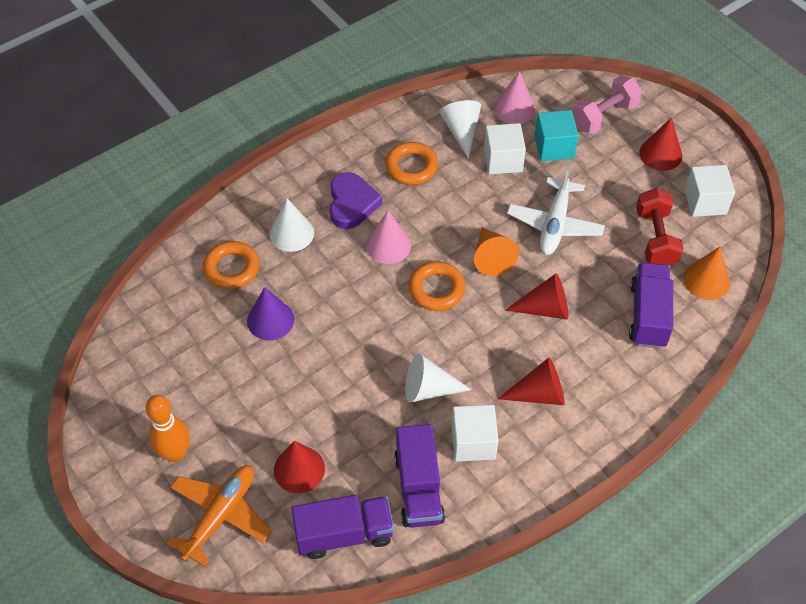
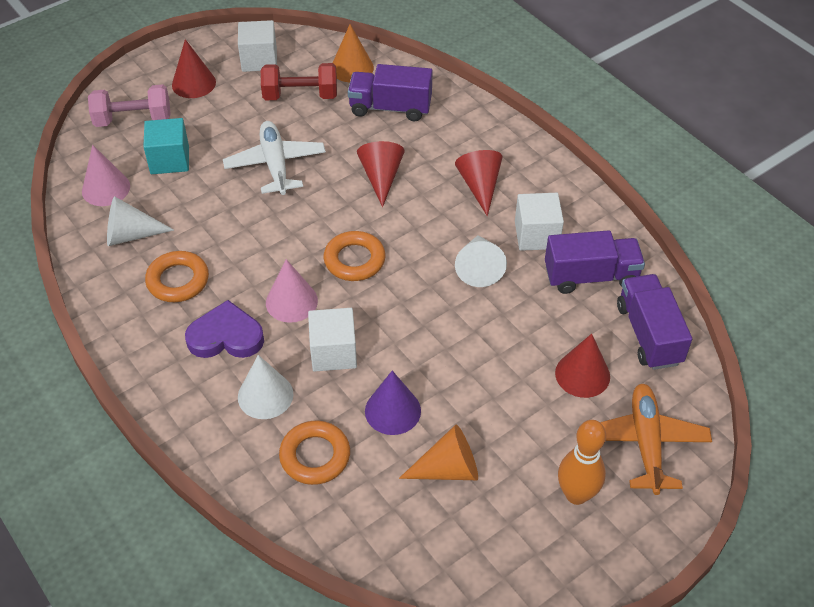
camera: 90 degrees left, 5 degrees down
(220, 515) = (646, 443): orange plane -> orange plane turned 60 degrees clockwise
(491, 257) = (315, 215): orange cone -> orange cone (448, 469)
(503, 160) = (181, 201): white cube -> white cube (333, 352)
(554, 224) = (275, 165): white plane -> white plane turned 120 degrees counterclockwise
(604, 116) = (133, 119): pink dumbbell -> pink dumbbell turned 60 degrees counterclockwise

